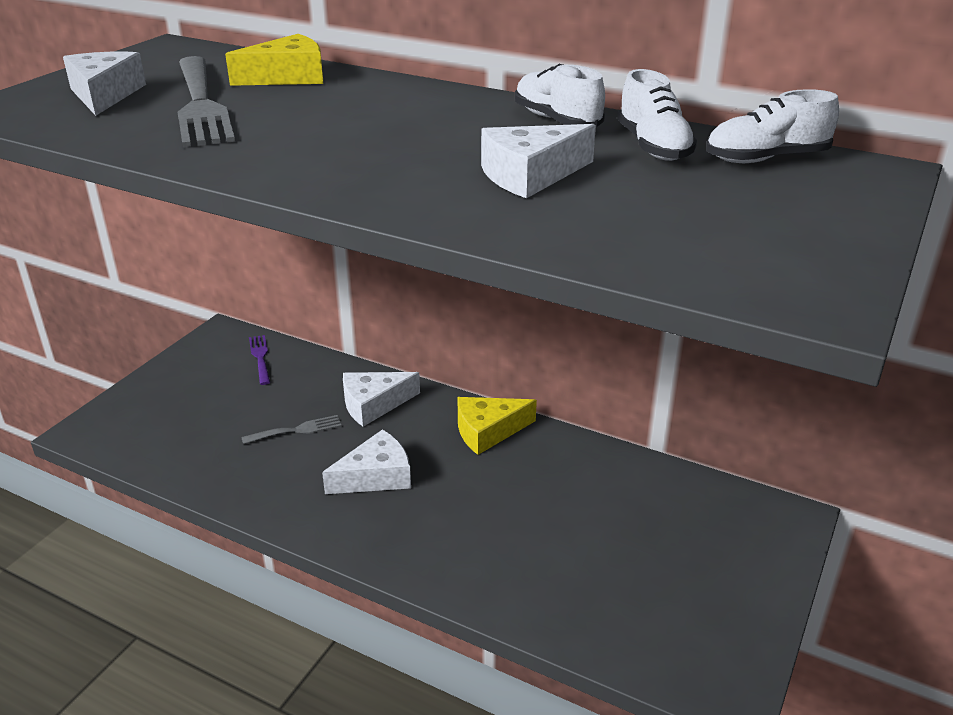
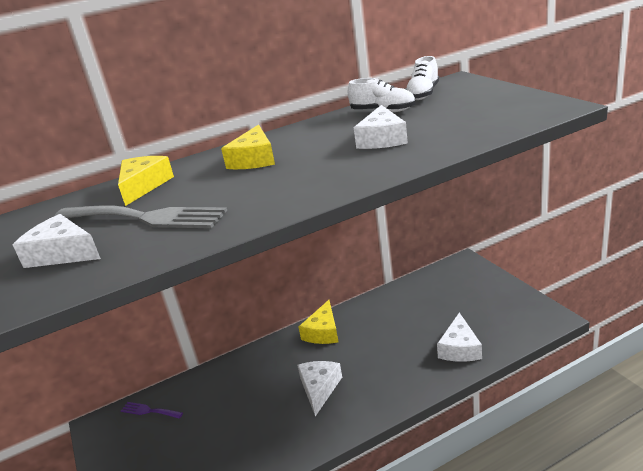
camera: 50 degrees left, 5 degrees down
(297, 430) = (243, 413): grey fork -> none
(373, 404) = (254, 370): white cheese -> white cheese (459, 348)
(401, 111) = (254, 159): none -> yellow cheese
(557, 120) = (323, 125): white shoe -> none

